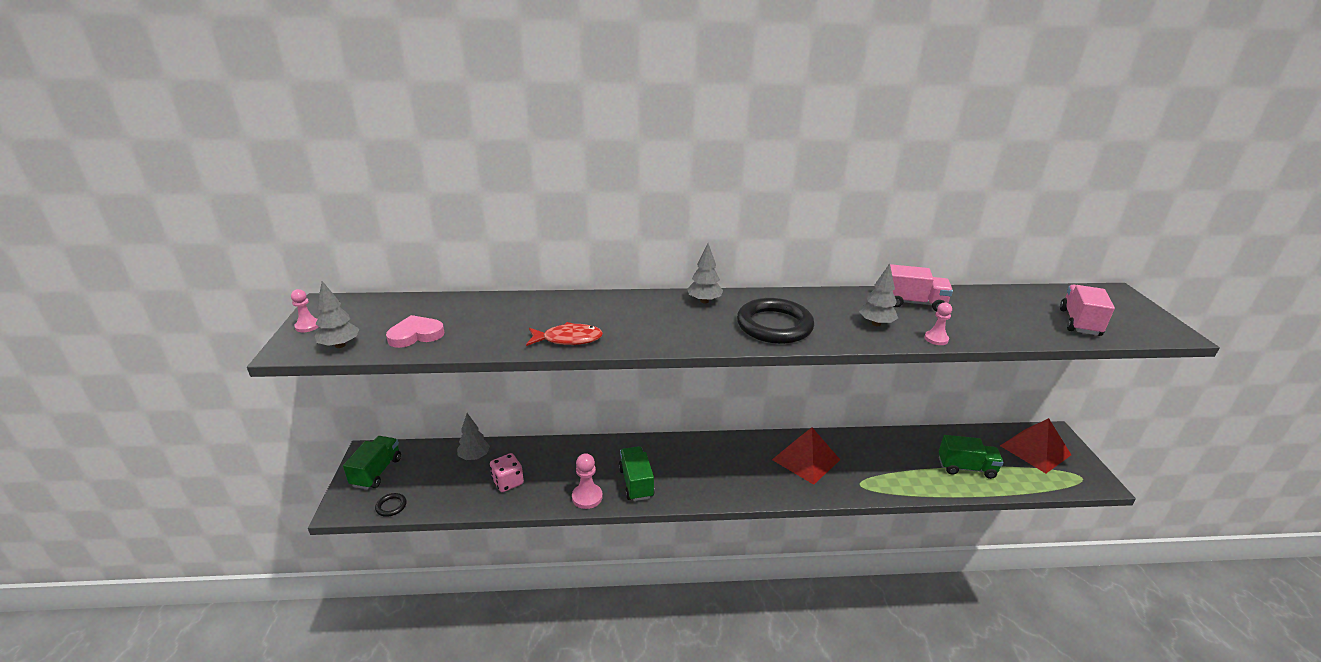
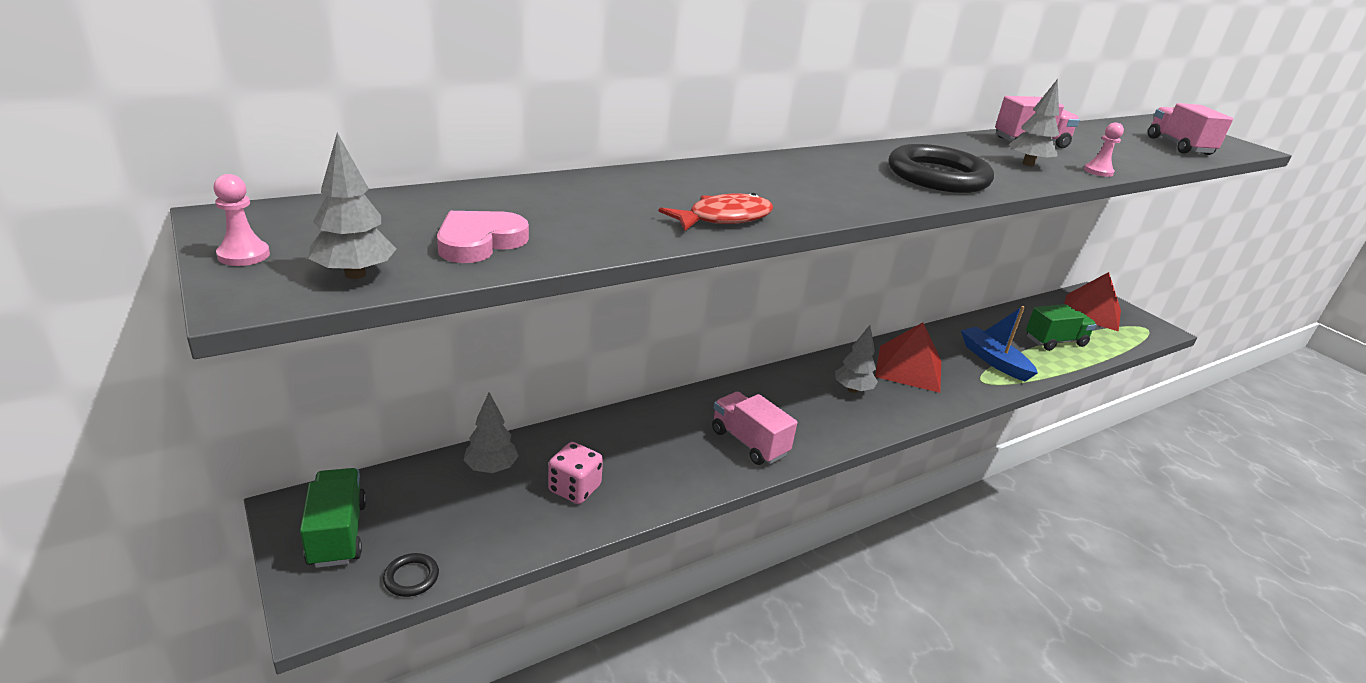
camera: 30 degrees left, 0 degrees up
(587, 497) = (703, 477): pink pawn -> none
(636, 483) = (749, 442): green truck -> pink truck
(704, 301) = (826, 160): grey tree -> grey tree (852, 389)
(888, 470) = (993, 360): none -> blue boat

